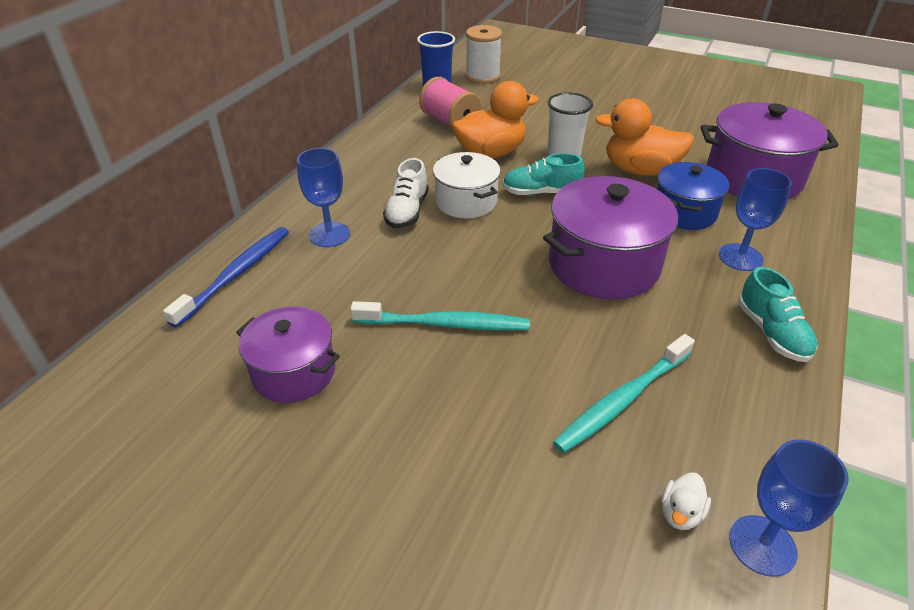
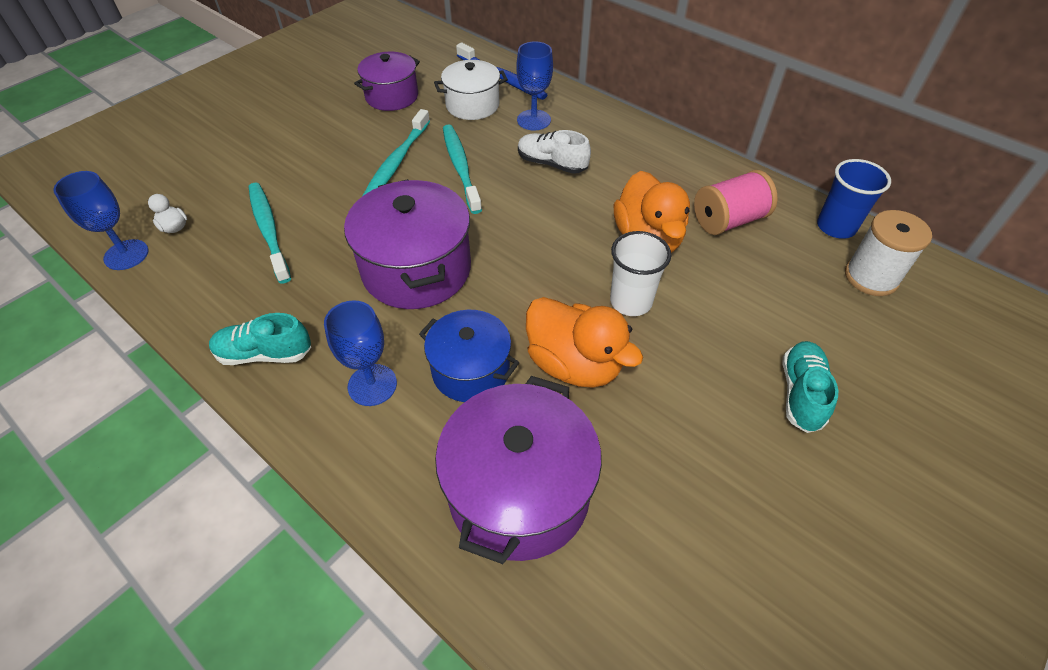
camera: 105 degrees right, 10 degrees up
(435, 271) = (460, 167): none -> turquoise toothbrush
(466, 201) = (555, 202): white pot -> white pot (472, 105)
(541, 192) = (554, 259): turquoise shoe -> turquoise shoe (801, 393)
(640, 170) = (574, 364): orange duck -> orange duck turned 105 degrees clockwise

